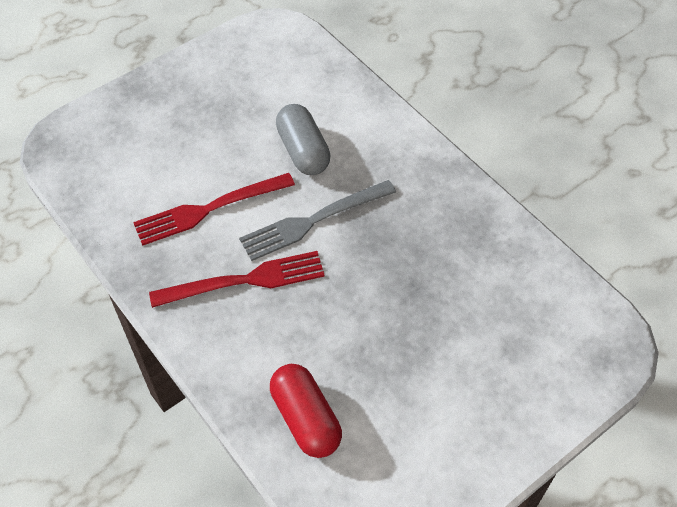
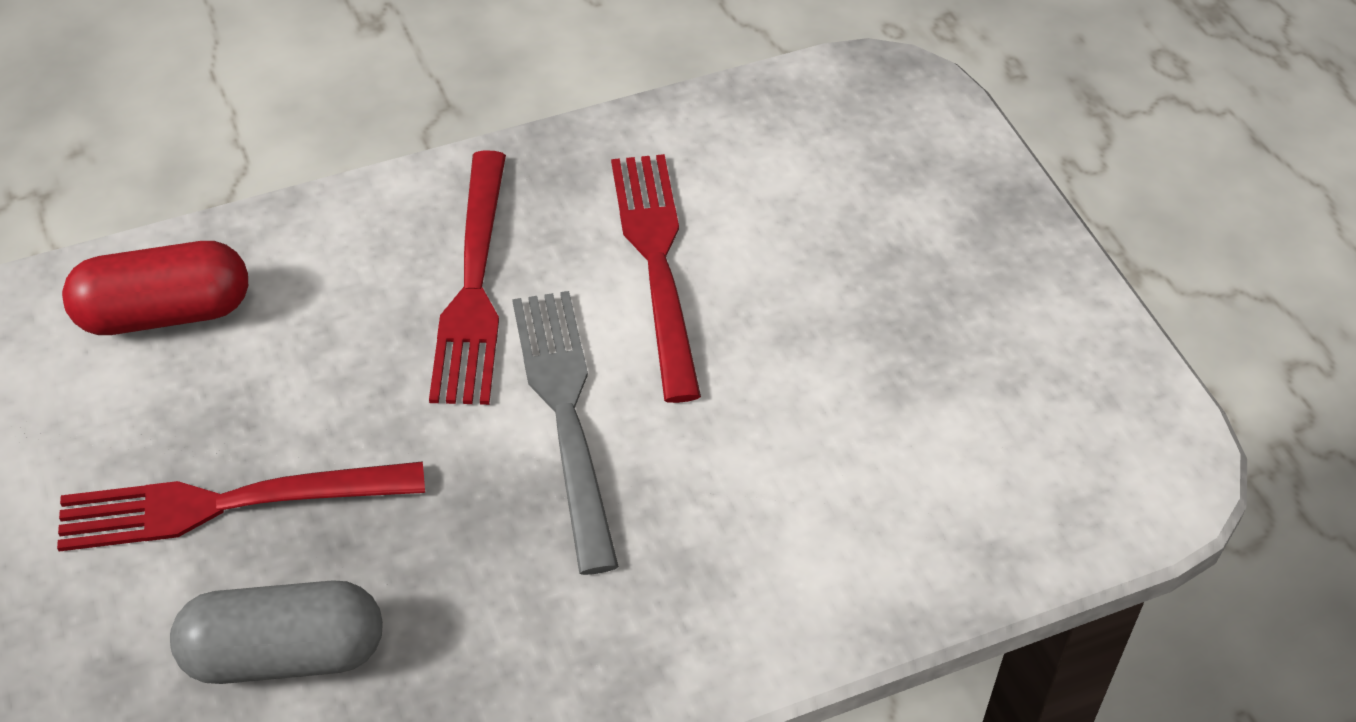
camera: 105 degrees right, 5 degrees down
(303, 151) = (756, 439): grey capsule -> grey capsule (284, 654)
(412, 339) = (225, 505): none -> red fork

